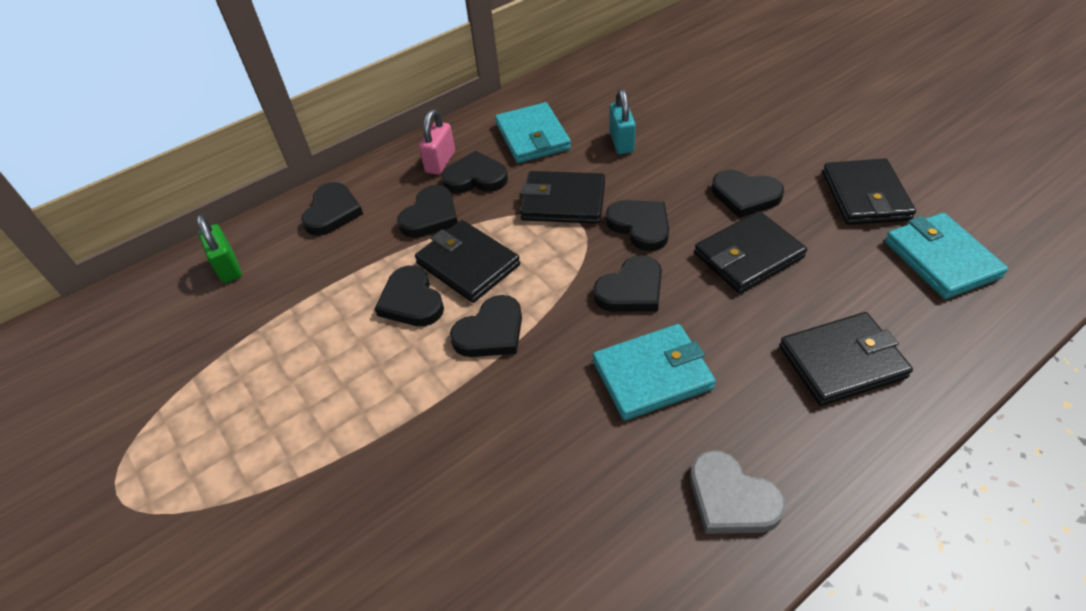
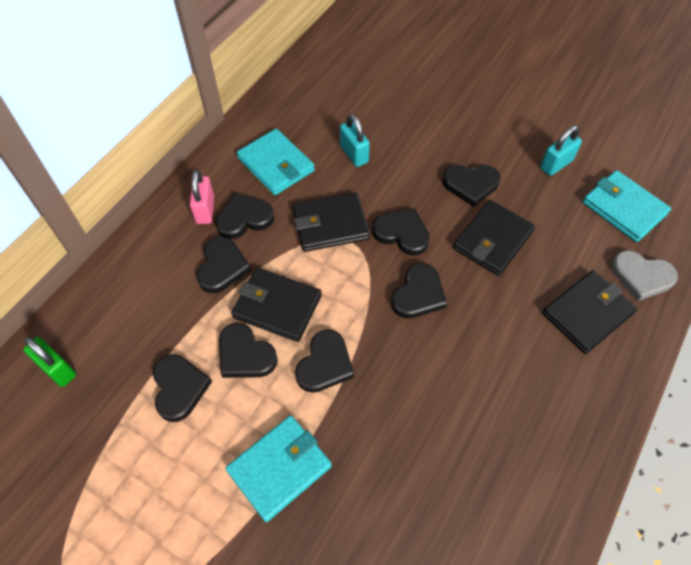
camera: 25 degrees left, 10 degrees up
(332, 212) = (129, 286): black heart -> black heart (179, 388)
(652, 375) = (463, 364): turquoise wallet -> turquoise wallet (279, 468)
(731, 498) = (553, 445): grey heart -> grey heart (641, 277)
(865, 196) = (556, 164): black wallet -> turquoise padlock

